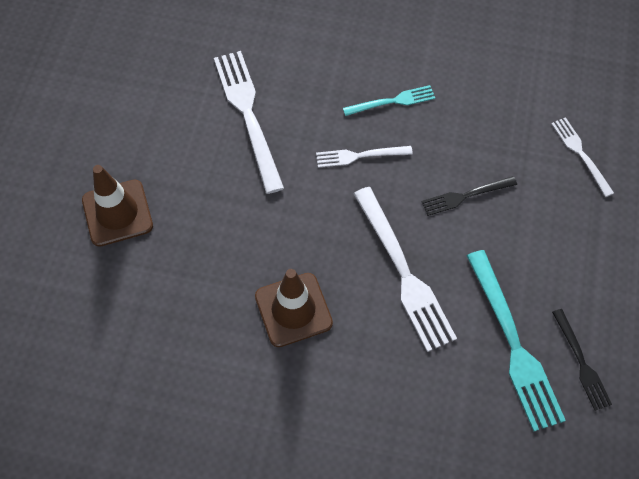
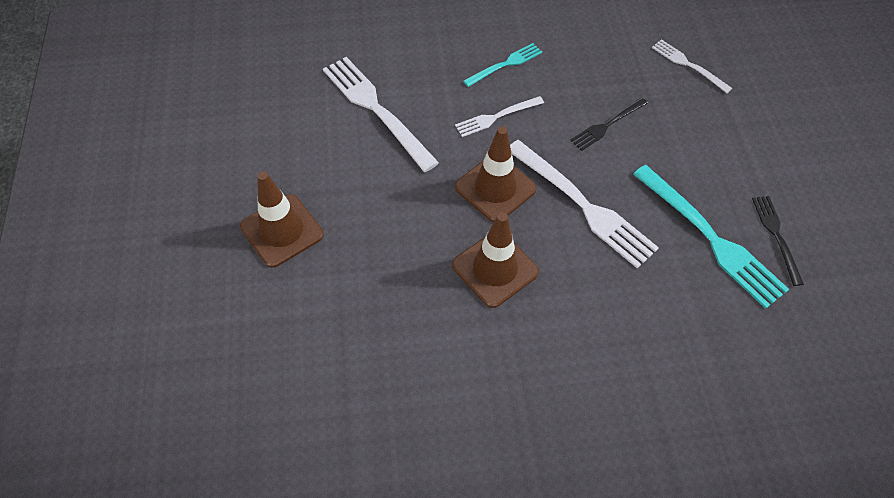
camera: 20 degrees left, 5 degrees down
(327, 229) = (495, 188): none -> brown traffic cone
(581, 363) = (776, 236): black fork -> black fork turned 150 degrees counterclockwise

